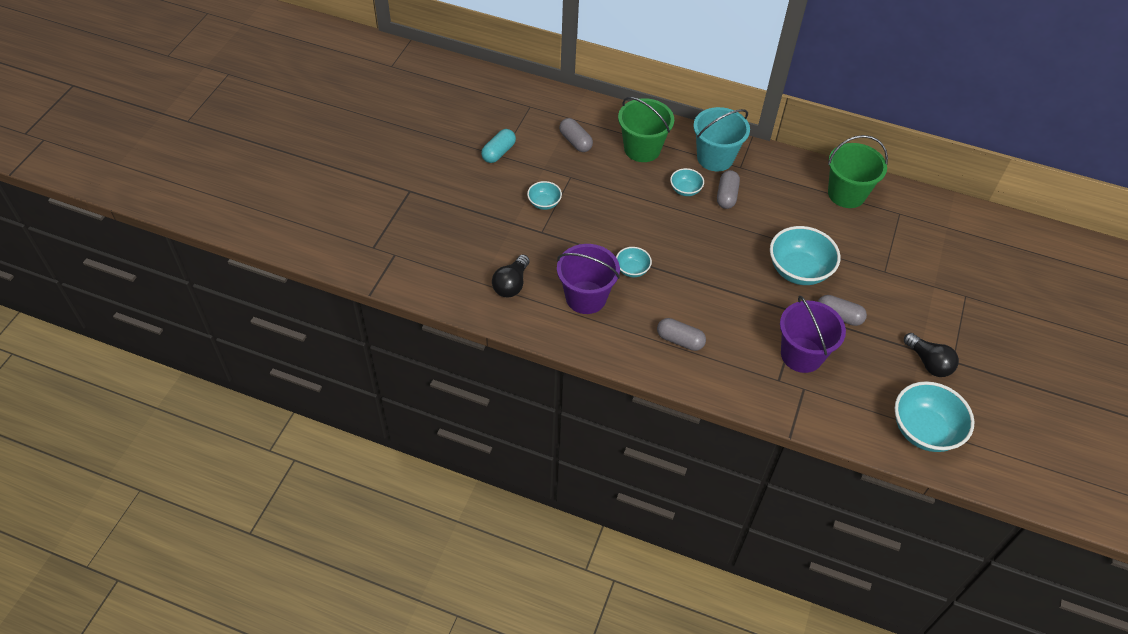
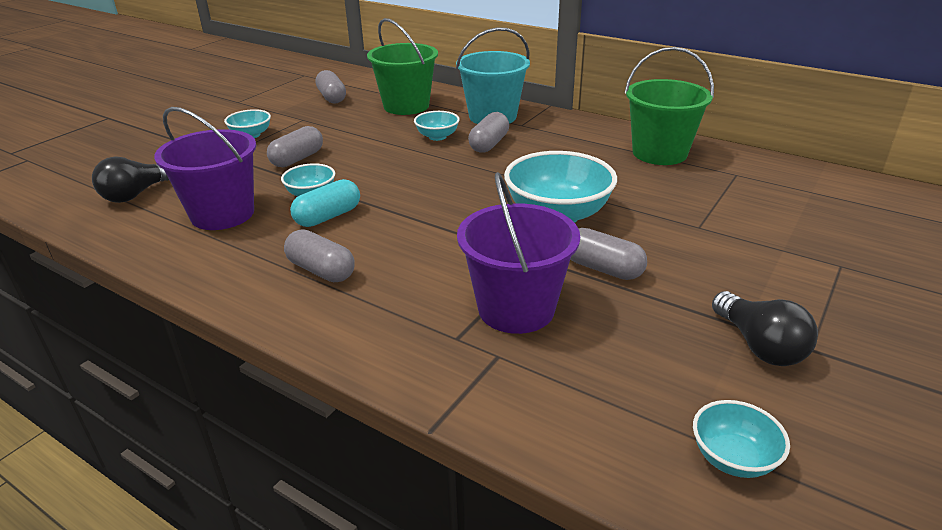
camera: 15 degrees right, 20 degrees down
(498, 152) = (237, 99): turquoise capsule -> turquoise capsule (328, 217)
(598, 230) = (297, 159): none -> grey capsule
(924, 430) = (733, 458): turquoise bowl -> turquoise bowl, size x0.52

